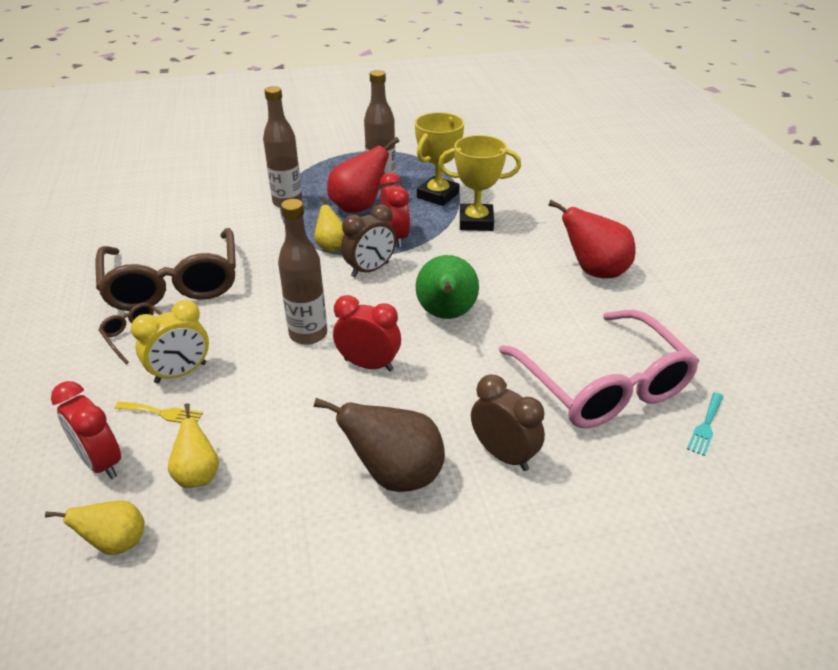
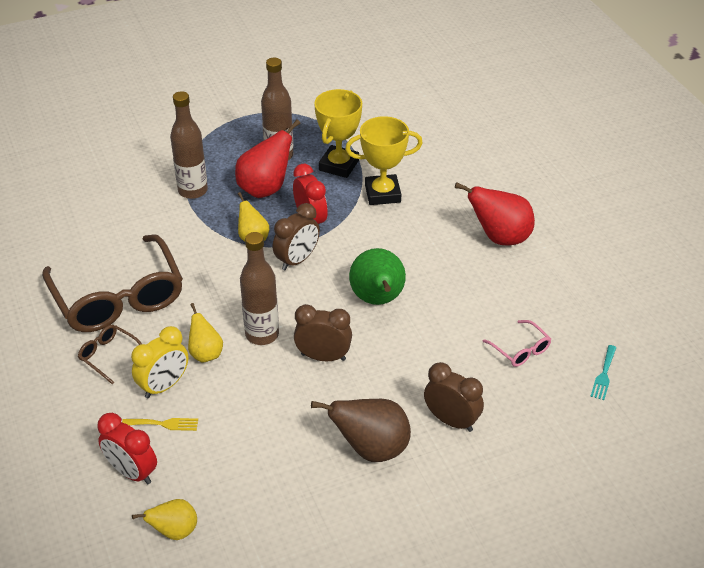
camera: 10 degrees left, 5 degrees up
(198, 475) = (215, 471): yellow pear -> yellow pear (206, 353)
(368, 365) = (323, 357): red clock -> brown clock
(603, 385) = (520, 350): pink glasses -> pink glasses, size x0.42

